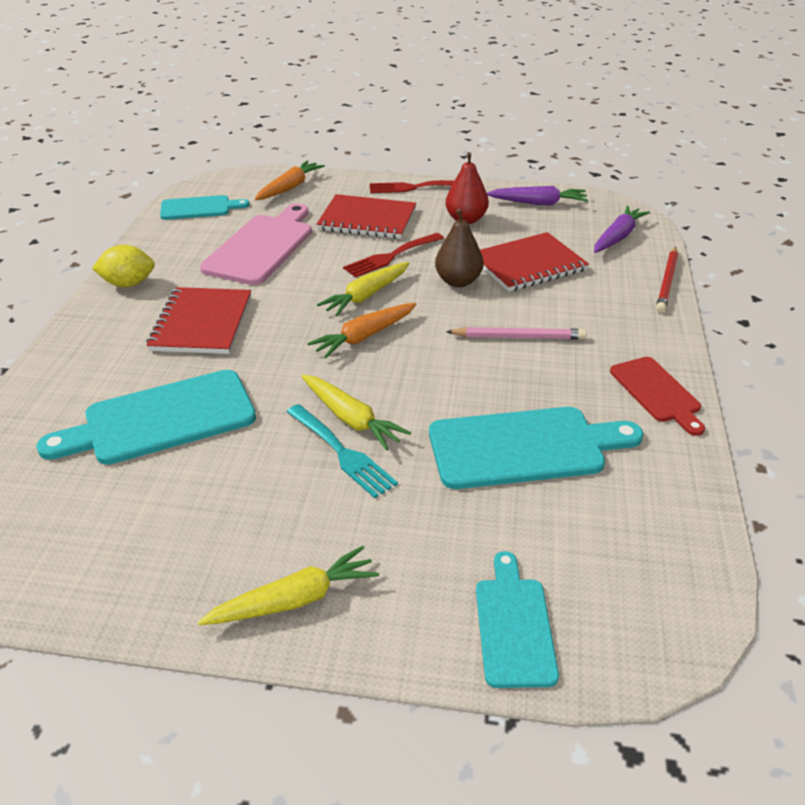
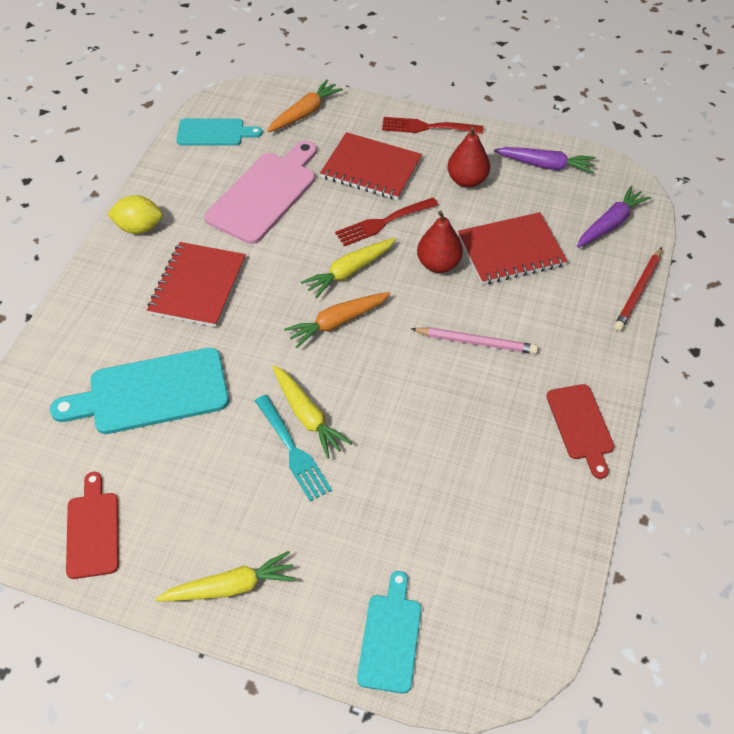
camera: 10 degrees right, 15 degrees up
(103, 563) = (93, 530): none -> red cutting board
(458, 281) = (438, 264): brown pear -> red pear
(524, 447) = (446, 469): turquoise cutting board -> none

